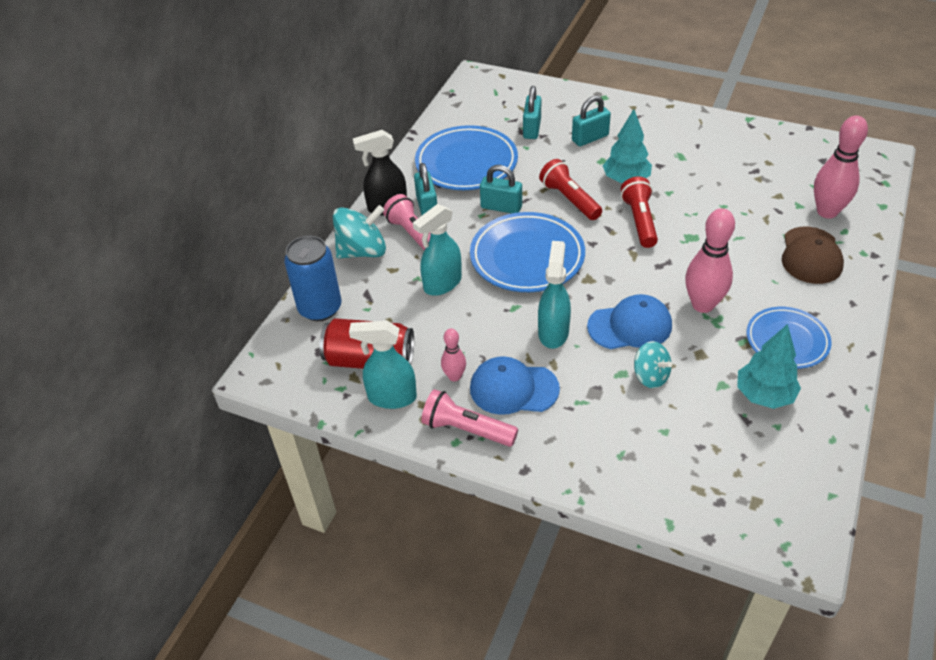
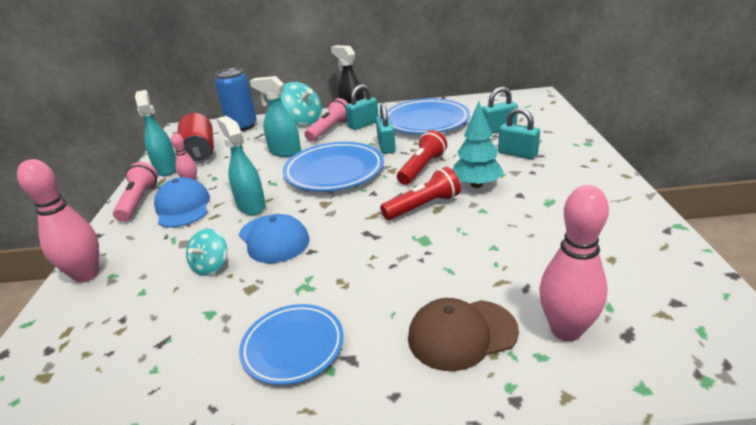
camera: 65 degrees right, 15 degrees down
(553, 332) = (251, 206): turquoise spray bottle -> turquoise spray bottle turned 105 degrees counterclockwise
(703, 305) = (323, 272): pink bowling pin -> pink bowling pin (86, 275)
(764, 395) = (199, 348): turquoise tree -> none

